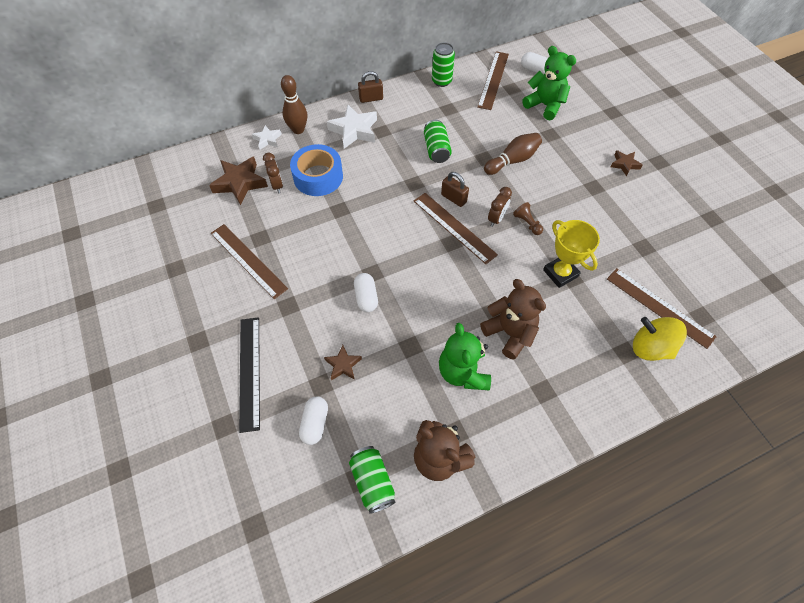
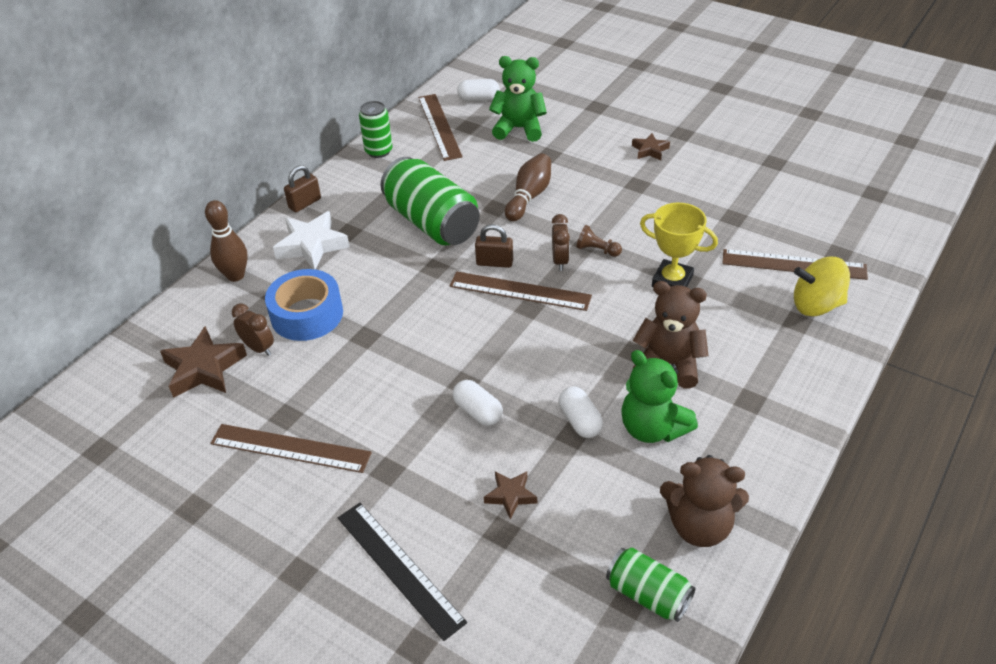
camera: 30 degrees left, 15 degrees down
(267, 139) = (201, 304): white star -> none
(315, 423) = (530, 575): white capsule -> white capsule (580, 421)
(436, 149) = (432, 222): green can -> green can, size x1.81

